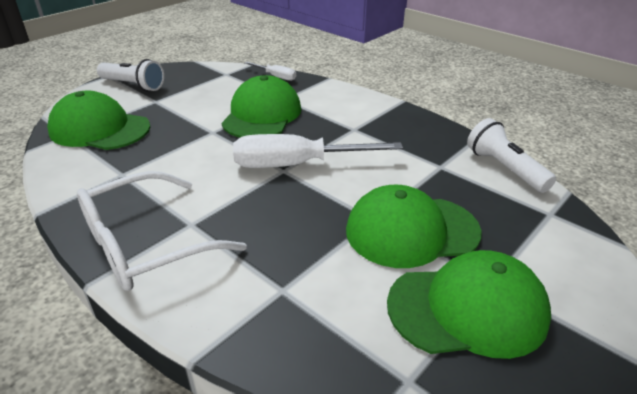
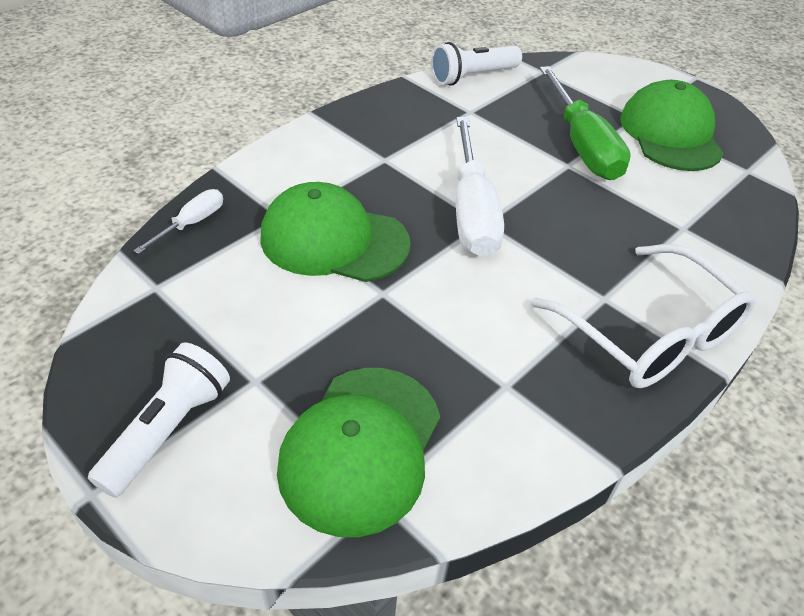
camera: 90 degrees left, 10 degrees up
(411, 231) = (582, 145): green cap -> green screwdriver

